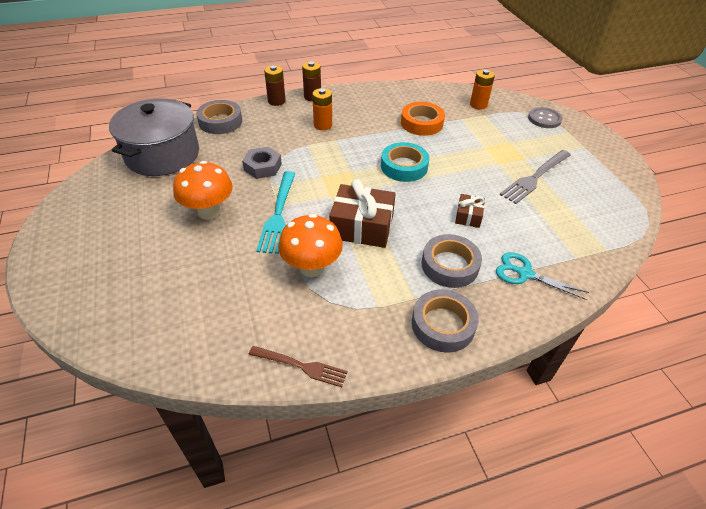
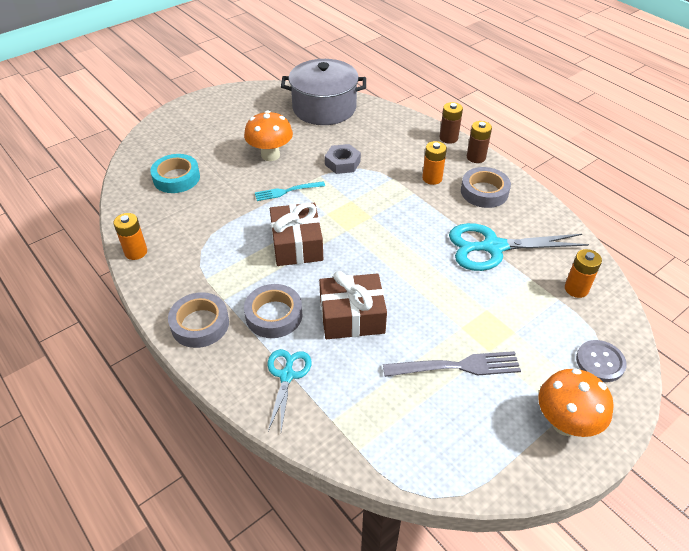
camera: 70 degrees right, 0 degrees up
(220, 121) = (390, 119): grey tape -> grey tape (484, 192)
(278, 214) = (287, 191): turquoise fork -> turquoise fork, size x0.67
(301, 366) = (136, 252): brown fork -> orange battery
(311, 267) = (234, 229): orange mushroom -> orange mushroom (565, 423)
(404, 166) = (403, 251): turquoise tape -> turquoise tape (176, 178)
(421, 123) = (493, 247): orange tape -> turquoise scissors
(468, 216) = (352, 316): brown gift -> brown gift, size x1.93
(535, 177) = (457, 366): grey fork -> grey fork turned 150 degrees clockwise

